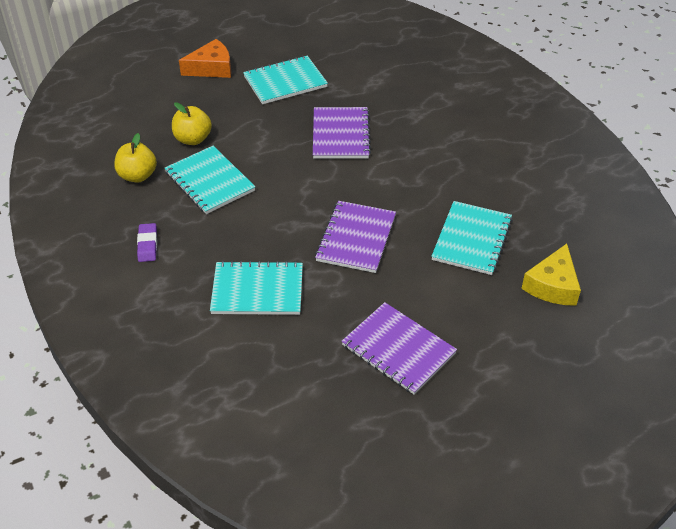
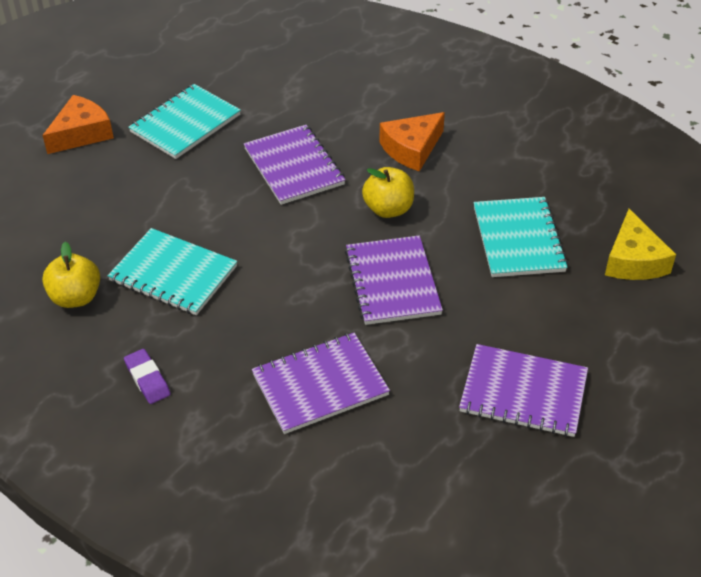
camera: 25 degrees left, 0 degrees up
(193, 139) = (117, 228): yellow apple -> yellow apple (388, 209)
(257, 290) = (320, 384): turquoise notebook -> purple notebook
(435, 148) = (411, 149): none -> orange cheese

